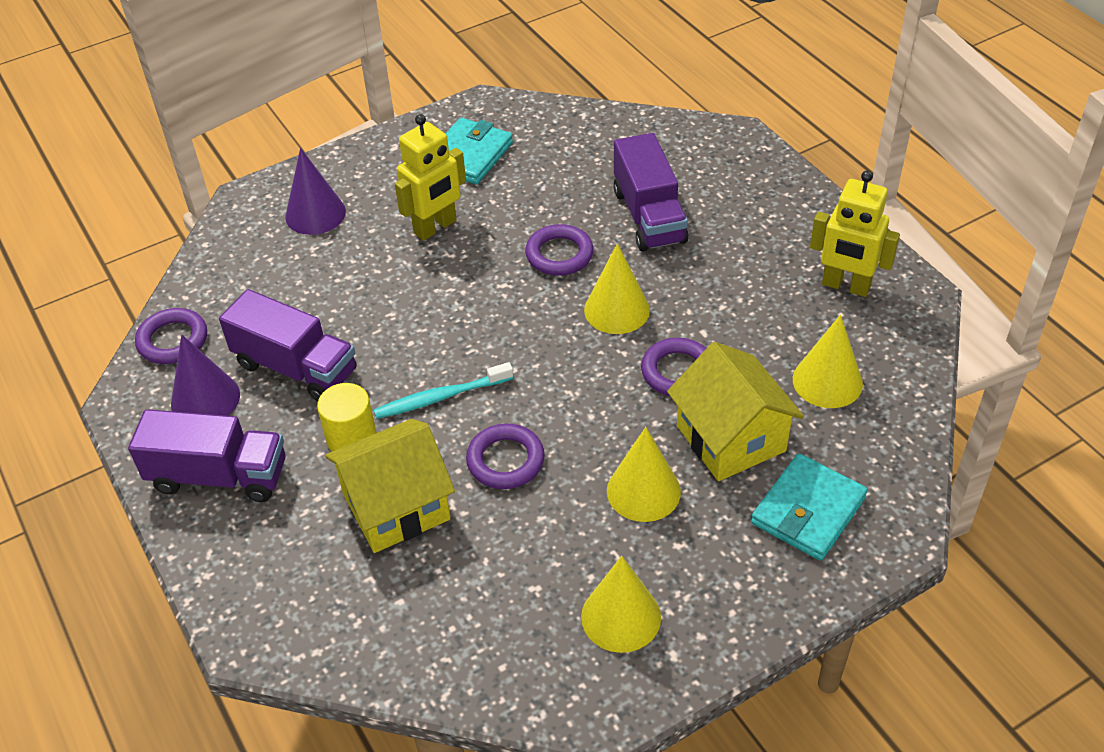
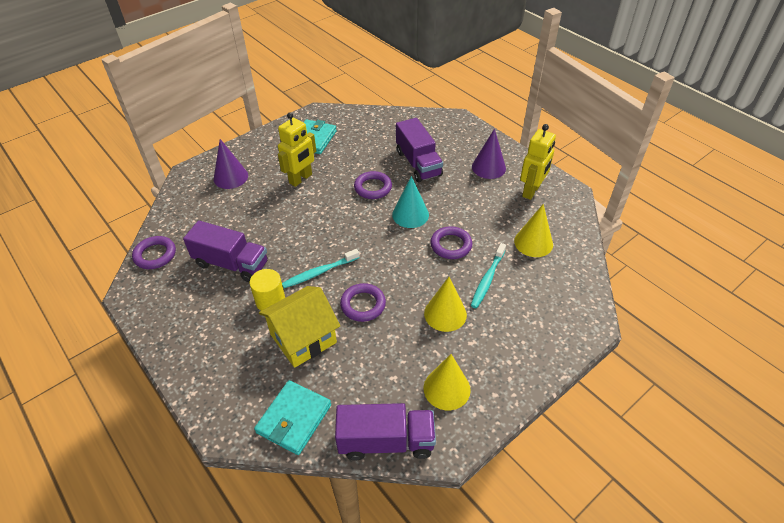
camera: 10 degrees left, 0 degrees up
(205, 399) = (179, 287): purple cone -> purple cone (488, 167)
(219, 476) = (193, 332): purple truck -> purple truck (386, 441)
(616, 310) = (410, 214): yellow cone -> turquoise cone
(730, 438) = (488, 279): yellow house -> turquoise toothbrush
(808, 511) = (539, 315): turquoise wallet -> turquoise wallet (294, 419)
(845, 286) = (531, 191): yellow robot -> yellow robot turned 75 degrees counterclockwise

